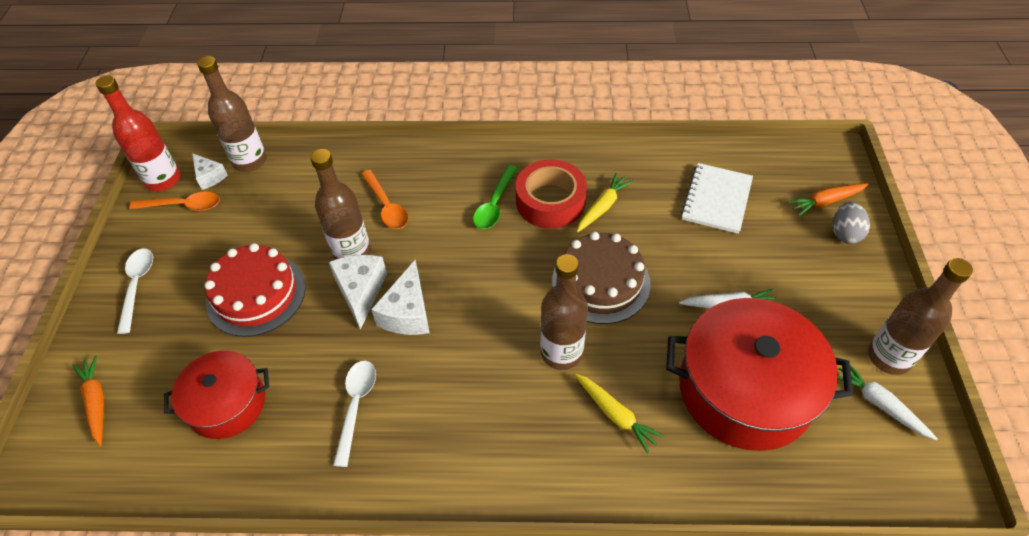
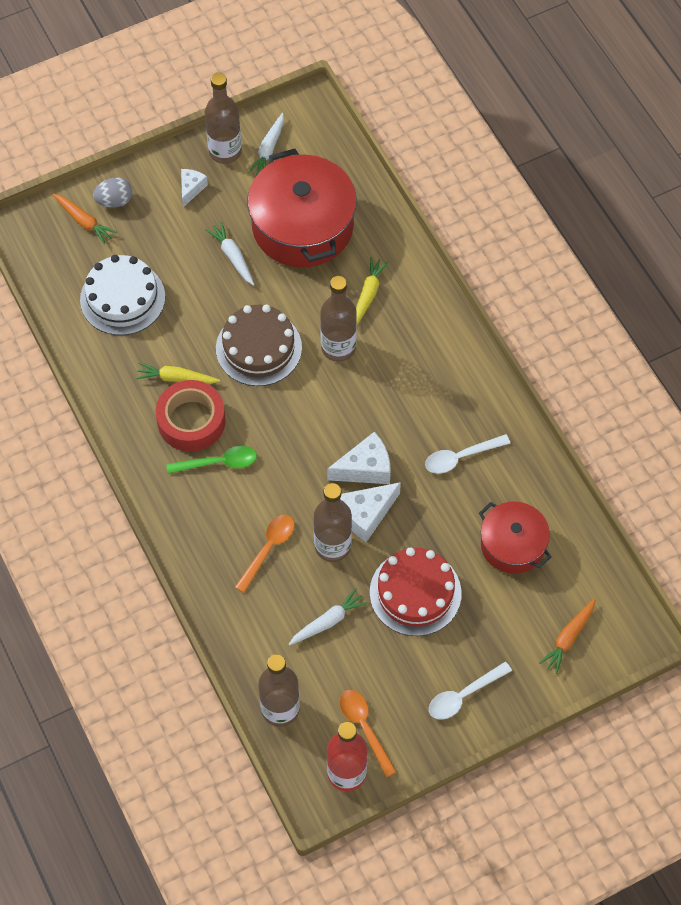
camera: 120 degrees left, 10 degrees up
(209, 177) = (319, 732): white cheese -> white cheese (191, 189)
(289, 219) = (327, 621): none -> white carrot
(716, 199) = (122, 298): white notebook -> white cake

